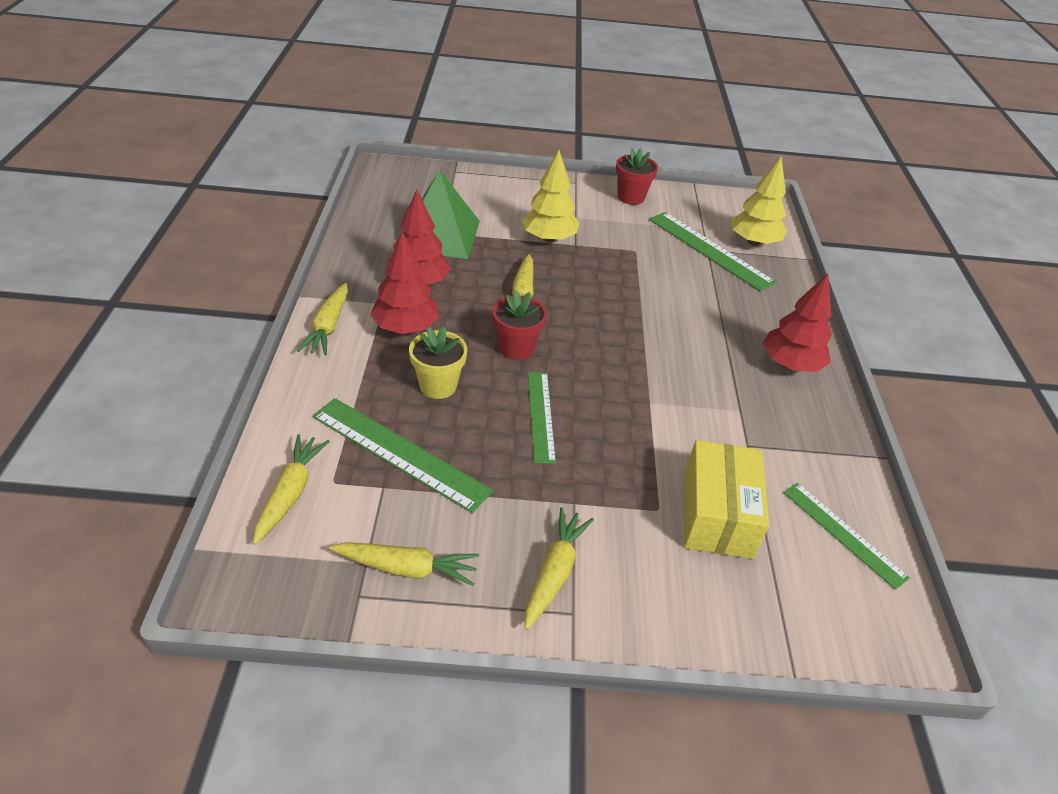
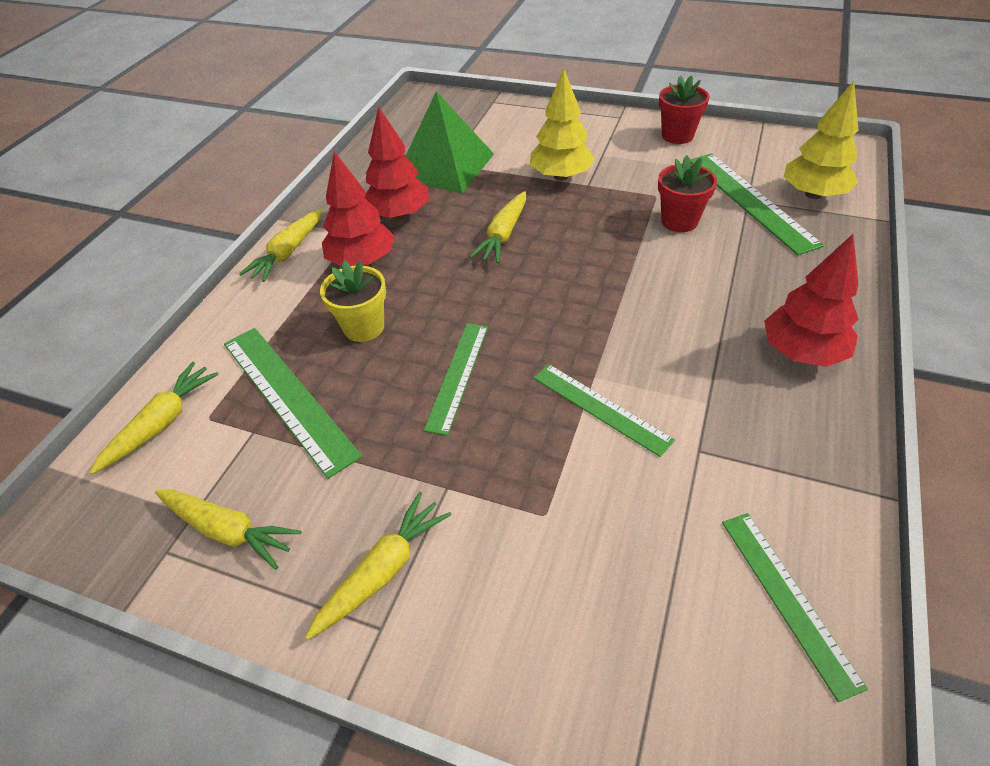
camera: 25 degrees right, 5 degrees up
(516, 348) = (467, 295): red flower pot -> red flower pot (679, 221)
(665, 425) = (601, 408): none -> green ruler
(717, 515) = (618, 536): yellow box -> none

